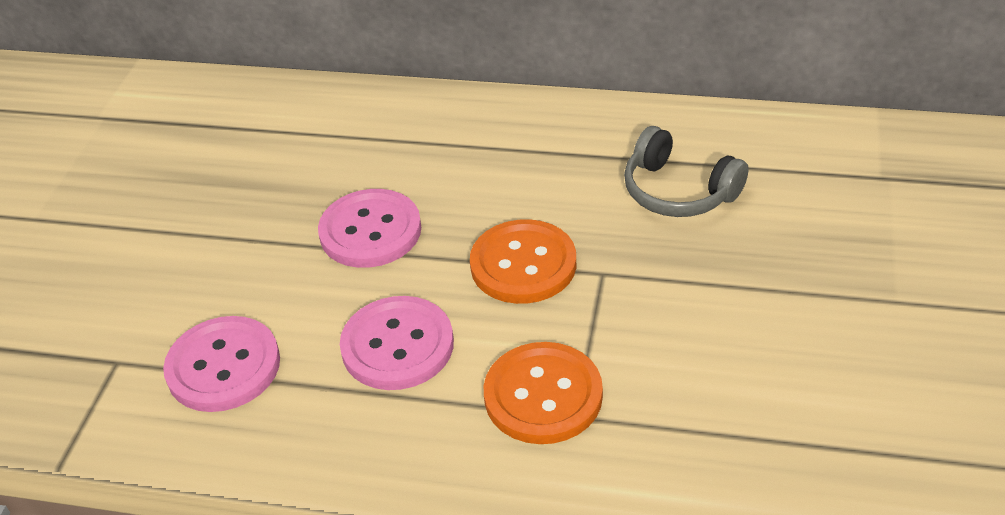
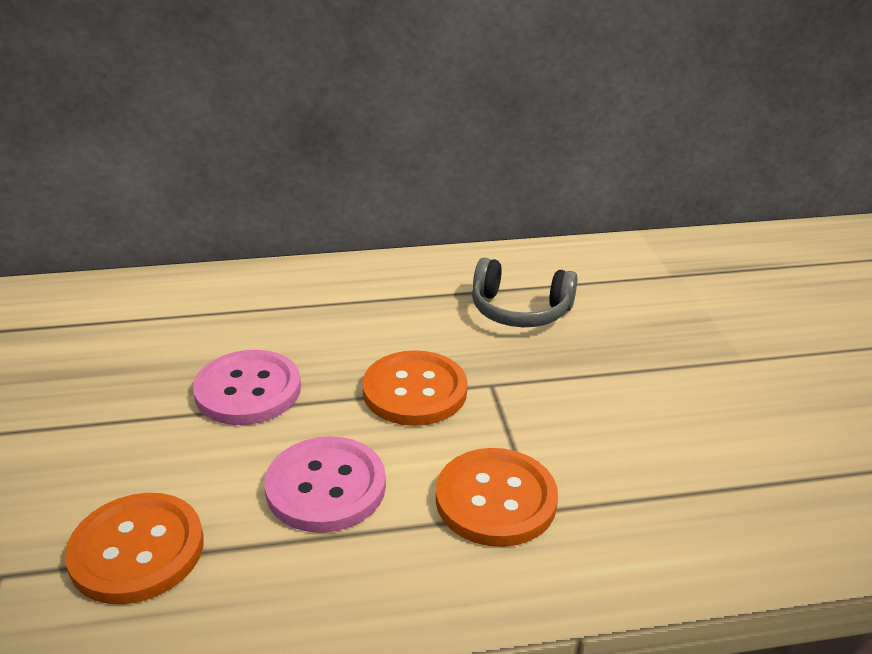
camera: 25 degrees left, 10 degrees down
(223, 366) = (137, 550): pink button -> orange button

